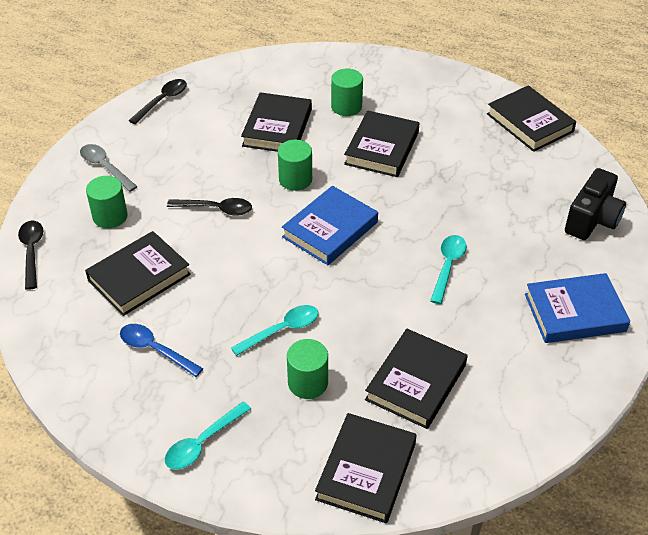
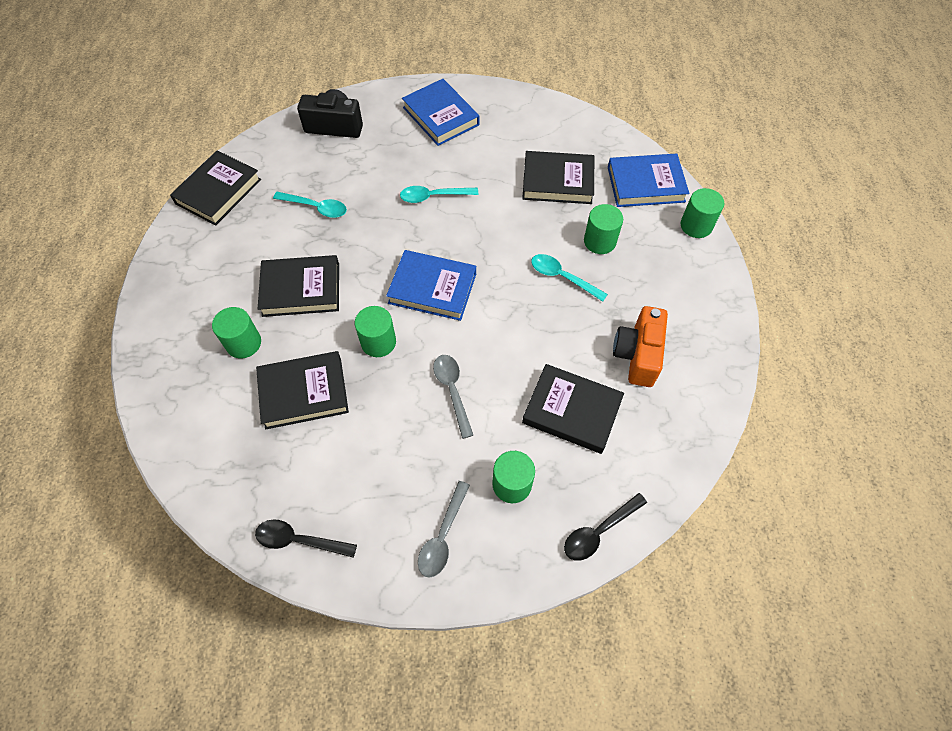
camera: 115 degrees left, 15 degrees up
(155, 350) = (637, 355): blue spoon -> orange camera
(202, 443) = (692, 282): turquoise spoon -> turquoise spoon (316, 207)
(216, 209) = (452, 391): black spoon -> grey spoon
(274, 491) = (696, 225): none -> green cylinder
(366, 471) = (645, 184): black book -> blue book

